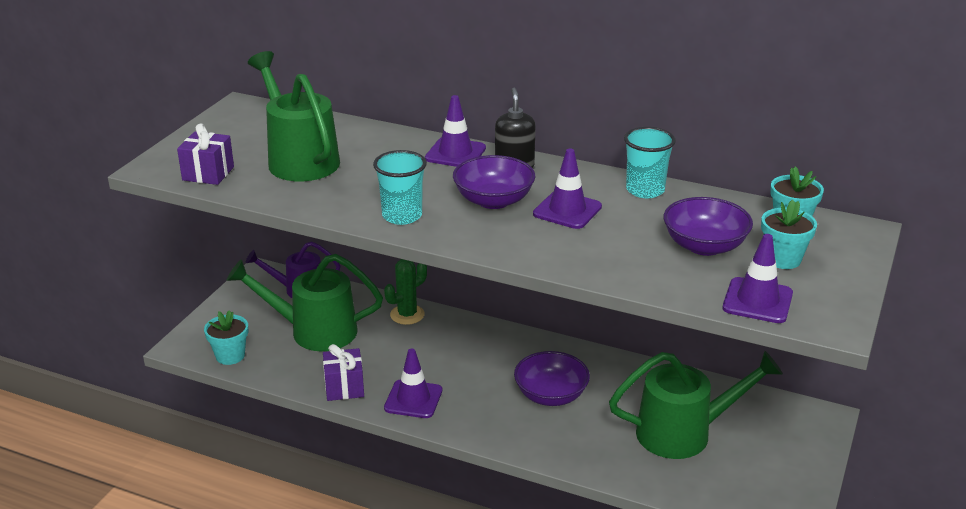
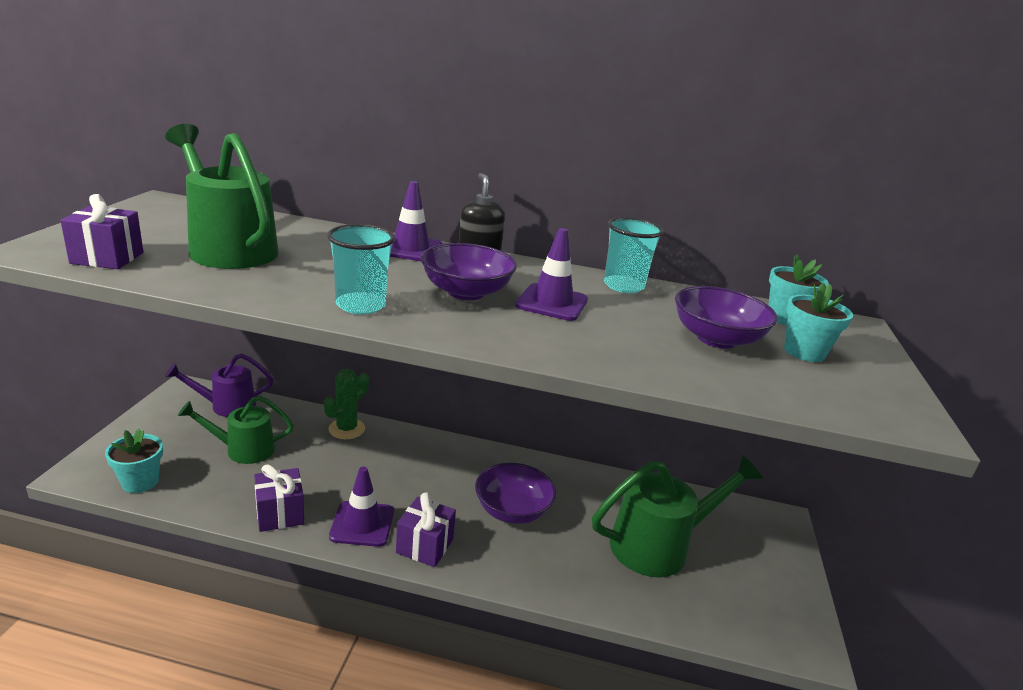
camera: 15 degrees left, 5 degrees down
(313, 331) = (242, 450): green watering can -> green watering can, size x0.63
(465, 420) = (425, 546): none -> purple gift
(757, 301) = (812, 397): purple traffic cone -> none

